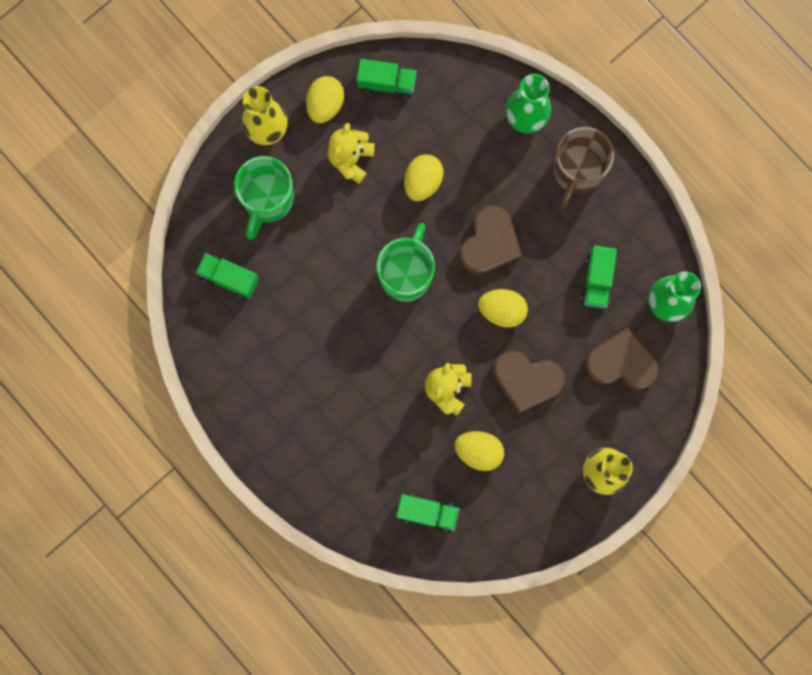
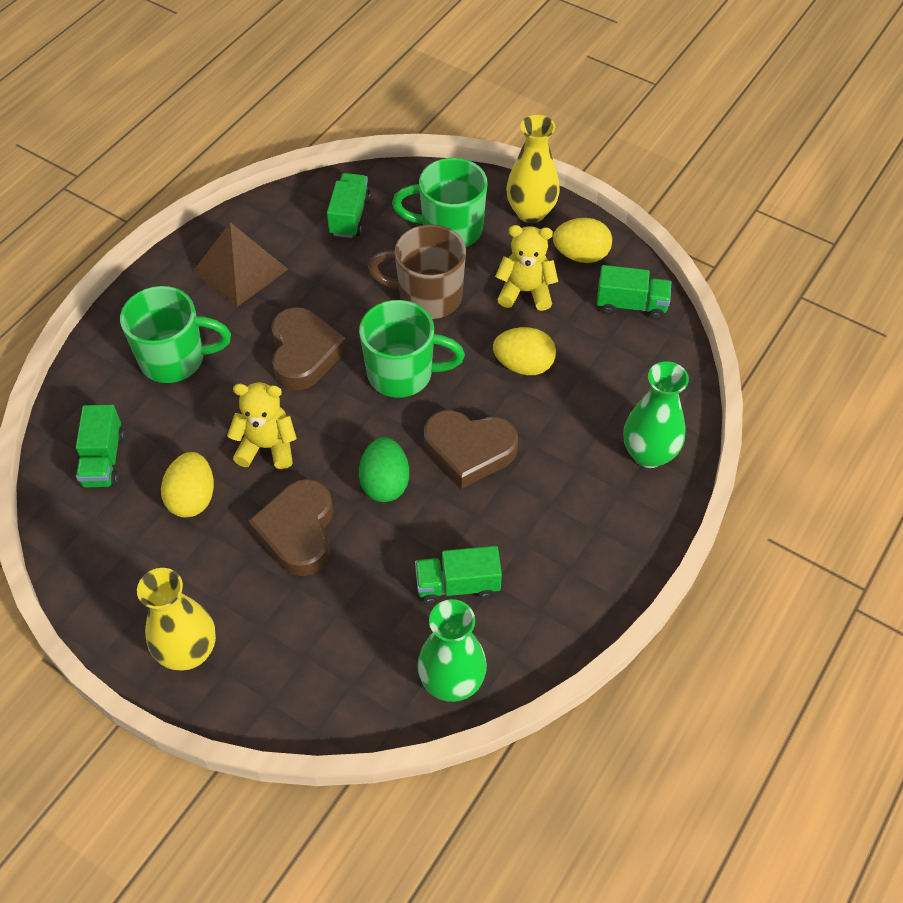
camera: 75 degrees right, 25 degrees down
(264, 379) = (240, 270): none -> brown pyramid
(344, 446) = (175, 359): none -> green mug
(387, 83) = (631, 305): green truck -> green truck turned 75 degrees counterclockwise
(502, 310) = (385, 483): yellow egg -> green egg
(577, 172) = (600, 528): brown mug -> brown mug (428, 297)
(621, 363) = (349, 641): brown heart -> brown heart (304, 353)

